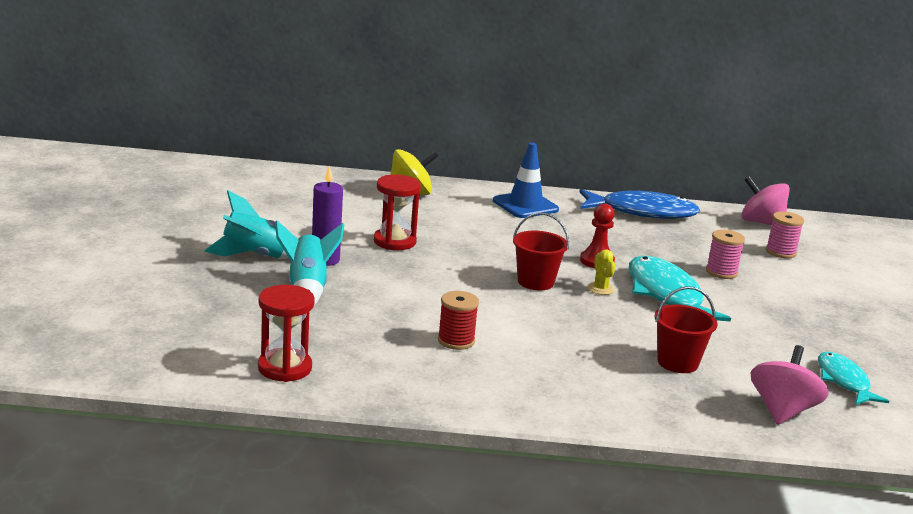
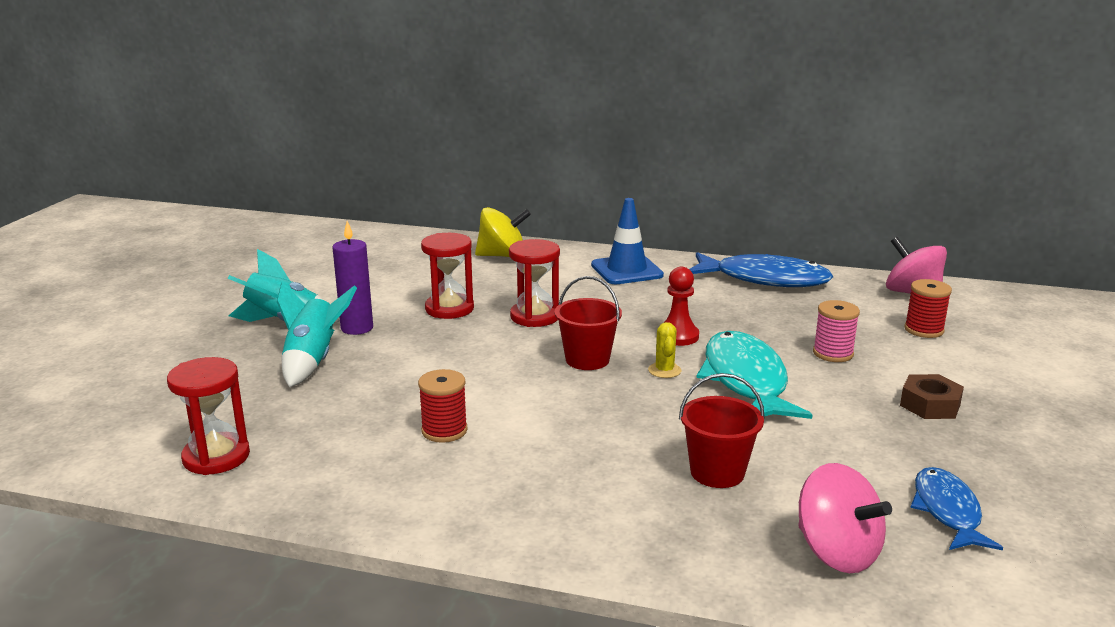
camera: 15 degrees right, 0 degrees up
(471, 247) = (535, 317): none -> red hourglass
(781, 252) = (924, 330): pink spool -> red spool
(782, 411) = (836, 552): pink spinning top -> pink spinning top turned 105 degrees clockwise
(806, 309) = (930, 405): none -> brown nut
(844, 381) = (947, 511): turquoise fish -> blue fish

